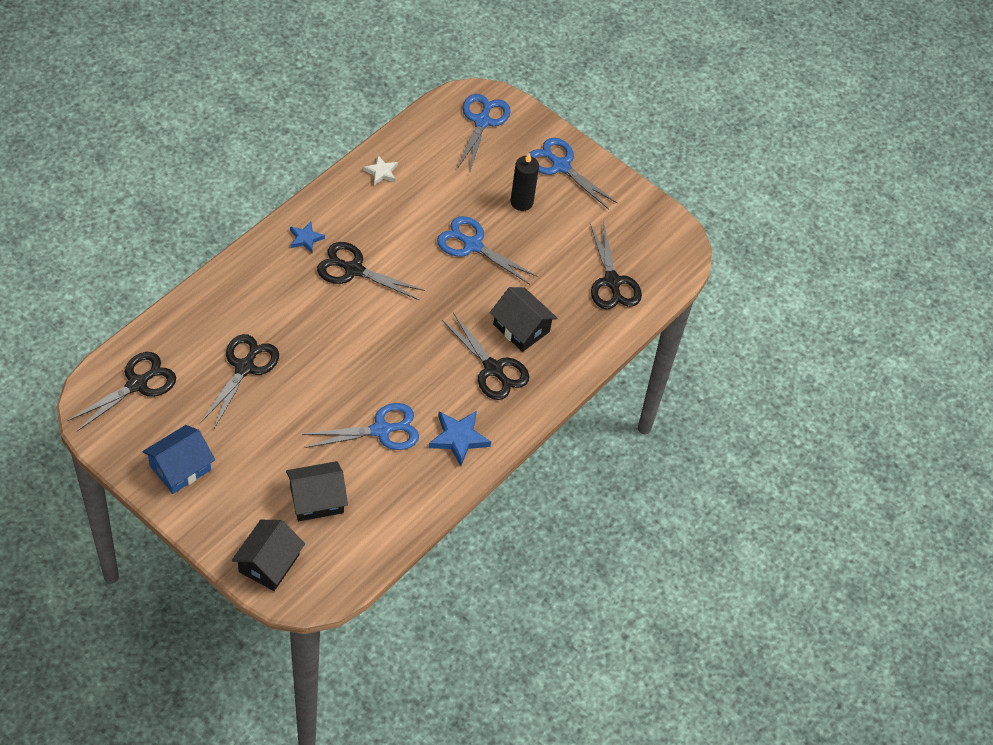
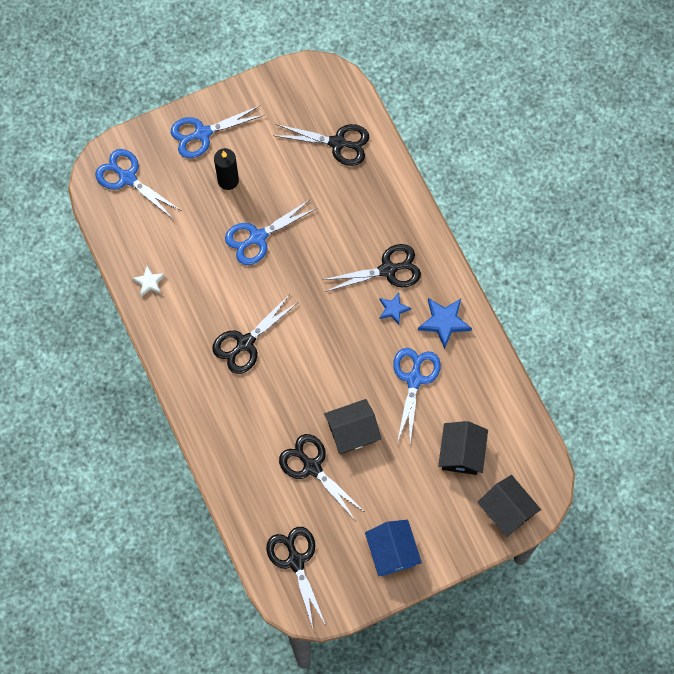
camera: 60 degrees left, 15 degrees up
(305, 239) = (196, 371): blue star -> blue star (393, 309)
(521, 328) = (356, 232): black house -> black house (352, 431)

